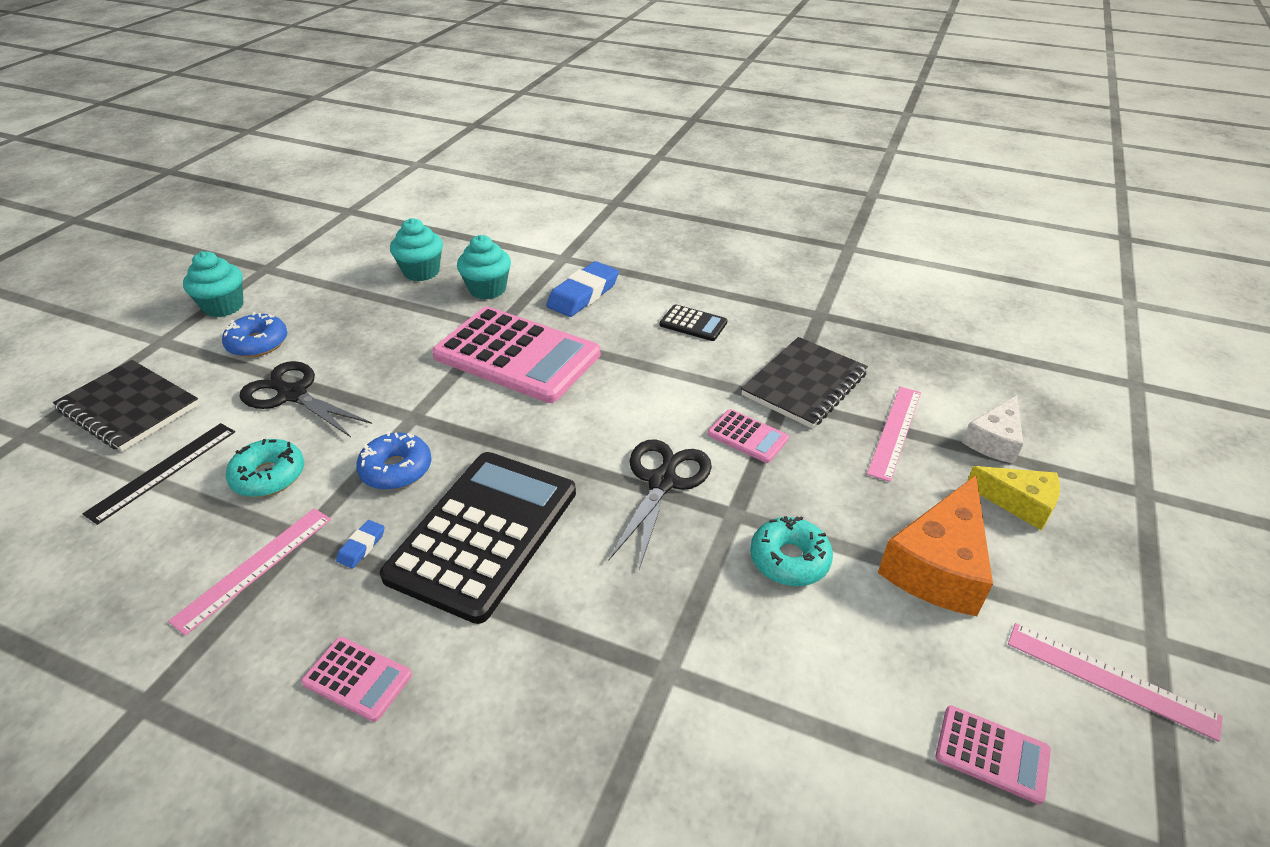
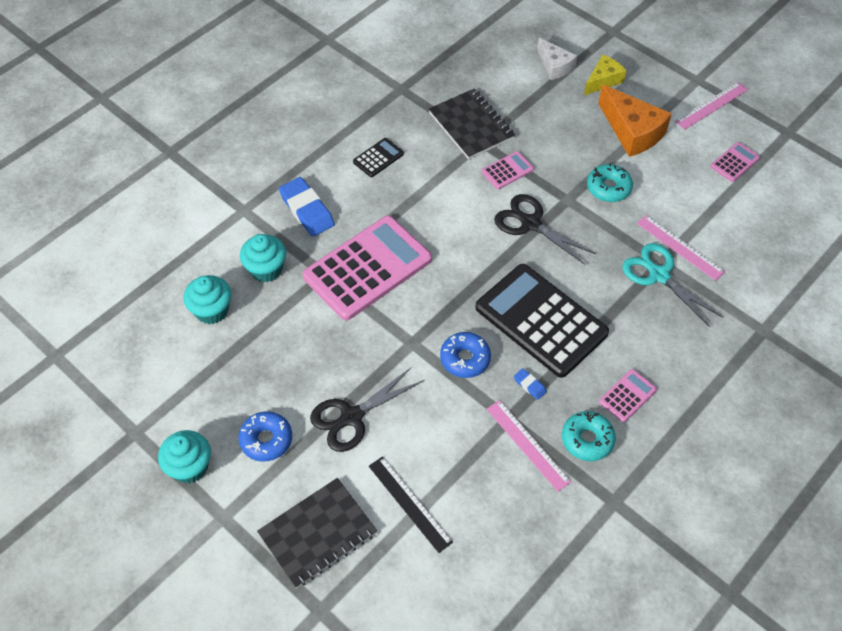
camera: 70 degrees left, 15 degrees up
(269, 476) = (442, 435): turquoise donut -> turquoise donut (587, 440)
(634, 673) = (659, 275): none -> turquoise scissors
(895, 431) = (530, 103): pink ruler -> pink ruler (680, 247)

